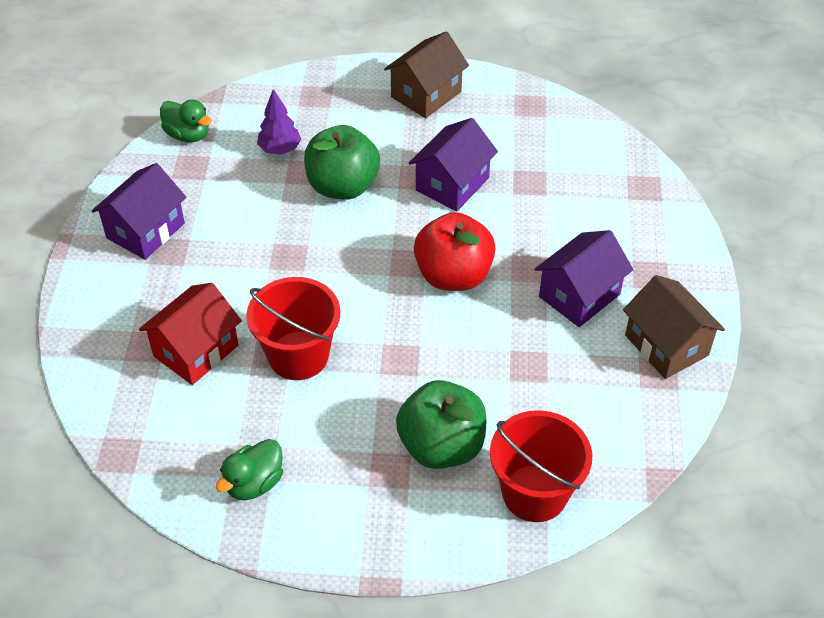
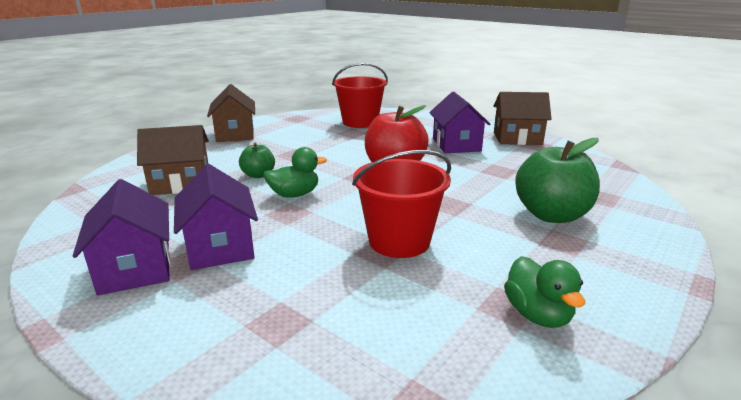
camera: 55 degrees left, 25 degrees down
(188, 135) = (82, 211): green duck -> green duck (294, 194)
(196, 351) = (327, 291): red house -> none
(280, 149) = (181, 183): purple tree -> brown house
(342, 186) = (258, 175): green apple -> green apple, size x0.53
(452, 184) = (318, 148): purple house -> purple house (220, 247)
(534, 493) = (617, 199): red bucket -> red bucket (360, 122)

